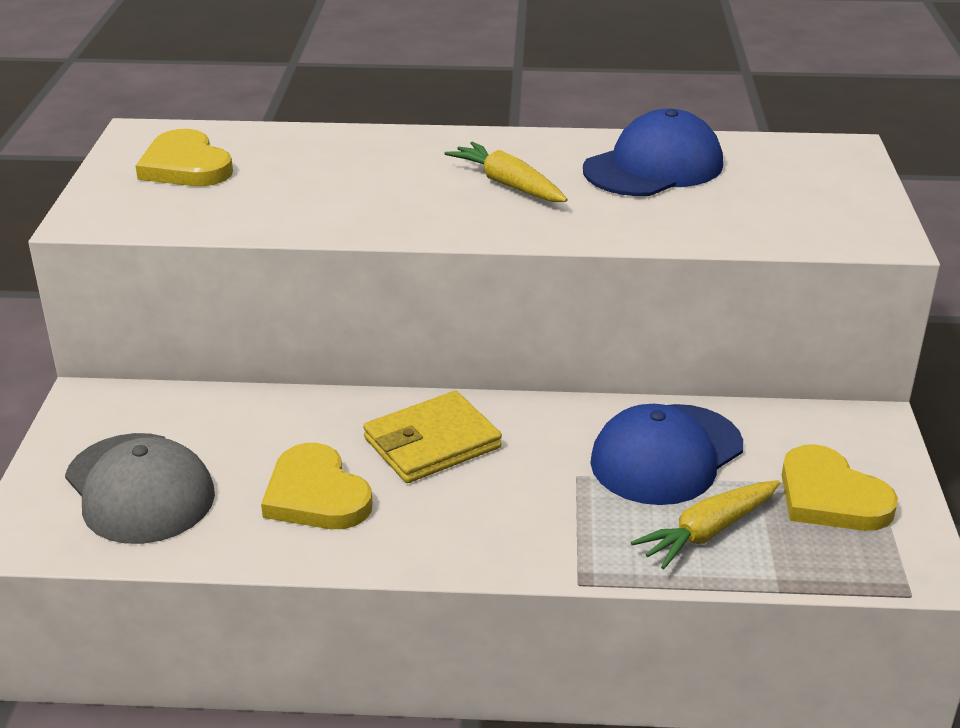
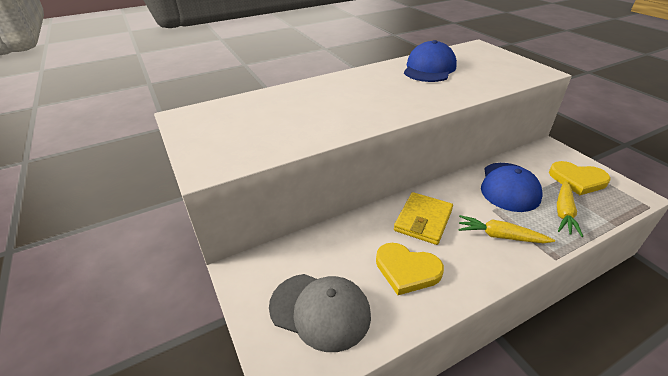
camera: 30 degrees left, 5 degrees up
(185, 166) = (227, 125): yellow heart -> none
(508, 185) = (387, 90): yellow carrot -> yellow carrot (500, 236)

